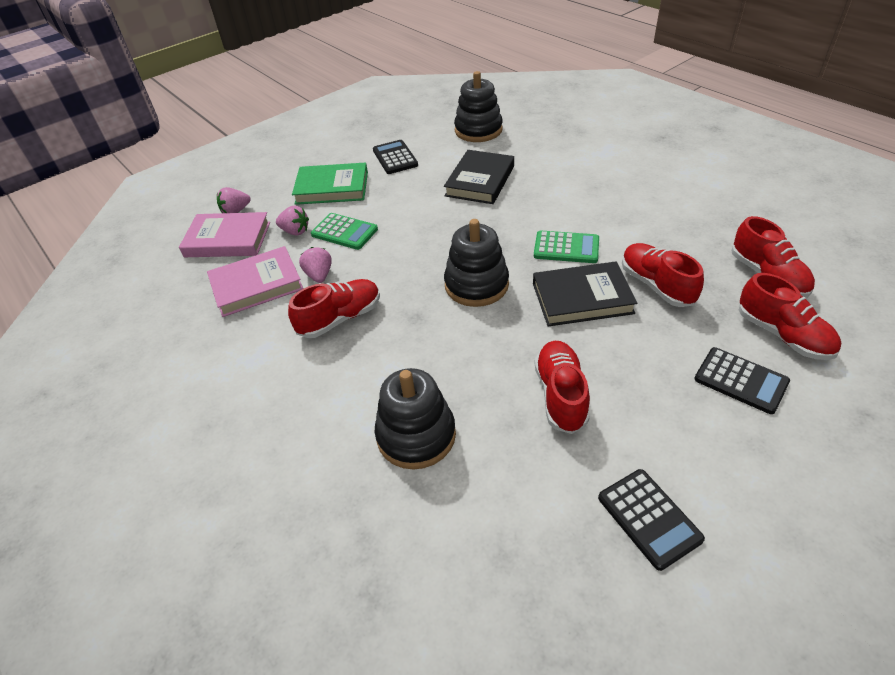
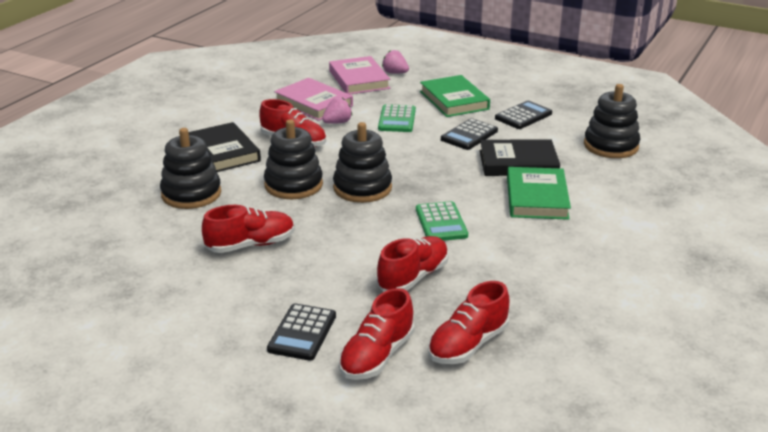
camera: 65 degrees right, 15 degrees down
(295, 231) = (385, 101): pink strawberry -> none
(442, 336) = (293, 185): none -> black stacking toy
(546, 186) = (537, 198): none -> green book
(582, 298) = (372, 240): black book -> black book (223, 152)
(649, 518) = (143, 297): black calculator -> black calculator (469, 135)

